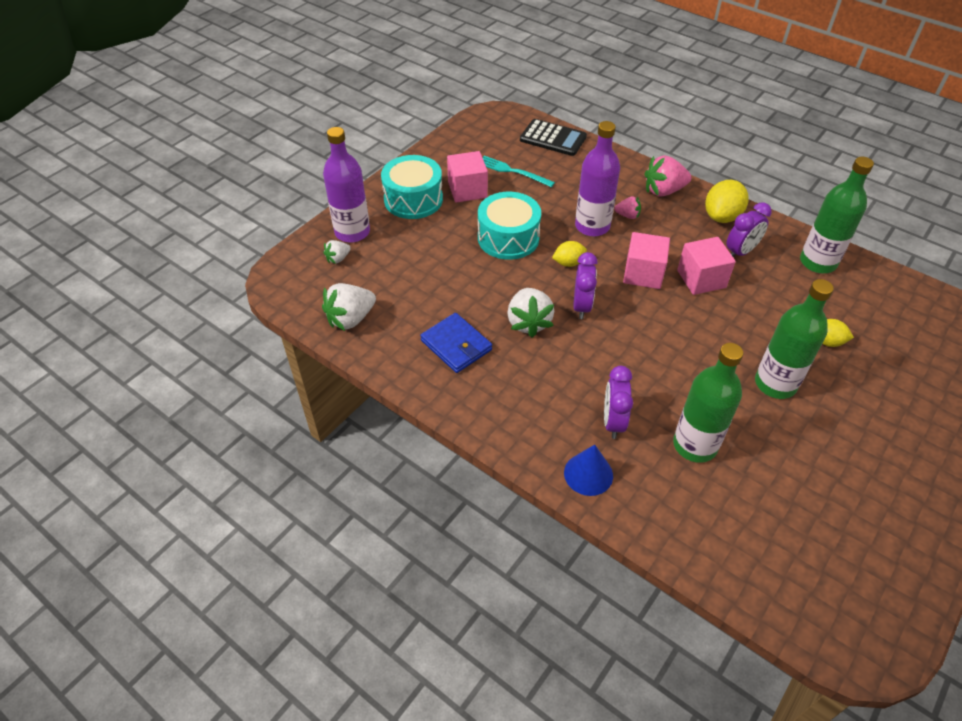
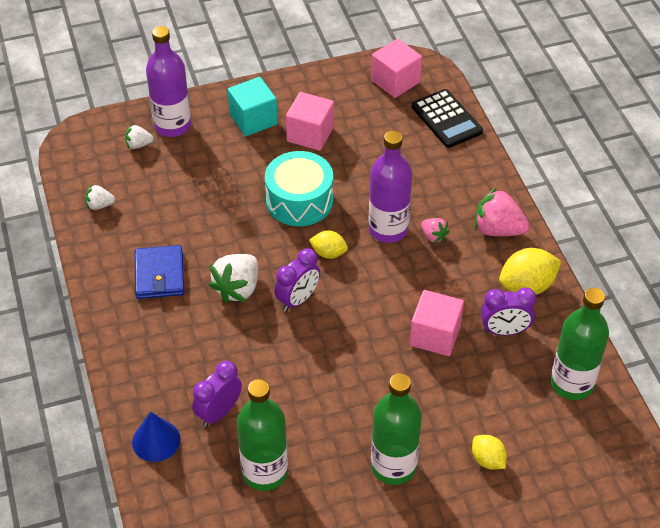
camera: 35 degrees right, 0 degrees up
(350, 319) = (100, 205): white strawberry -> white strawberry, size x0.54
(413, 199) = (253, 119): turquoise drum -> turquoise cube
(513, 171) = (371, 135): turquoise fork -> none
(643, 274) = (386, 300): pink cube -> pink cube (395, 81)

